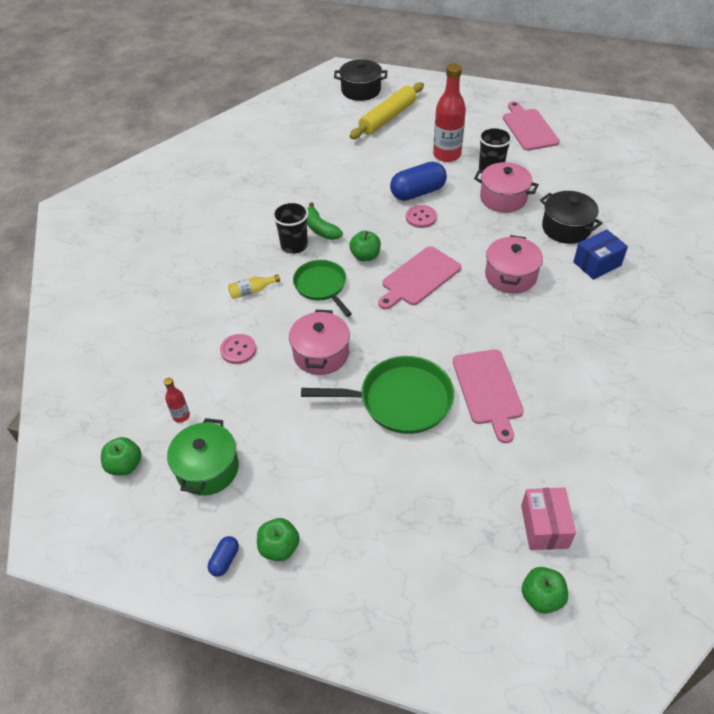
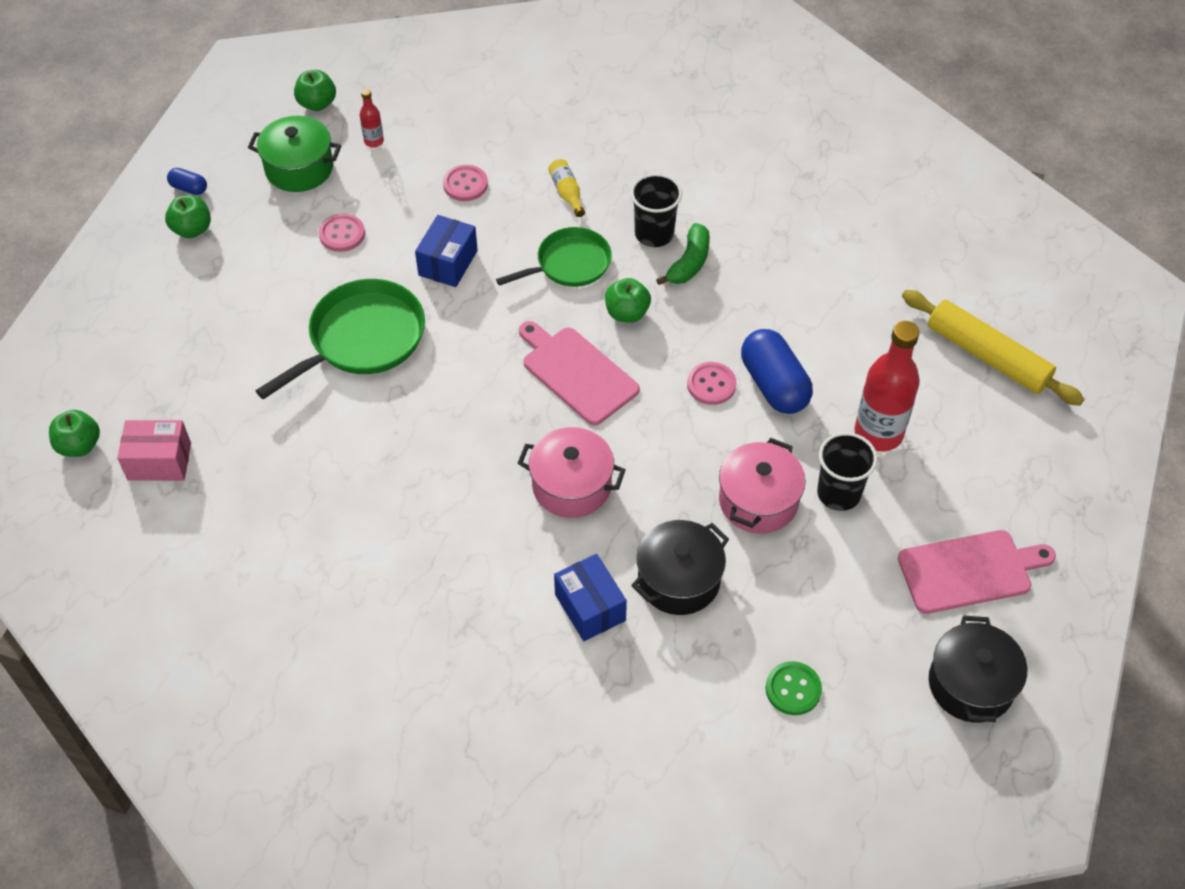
camera: 90 degrees right, 5 degrees up
(289, 426) = (342, 234): none -> pink button
(320, 229) = (689, 263): green banana -> green banana turned 150 degrees clockwise
(321, 354) = (448, 263): pink pot -> blue box
(361, 90) = (1072, 321): black pot -> black pot (970, 684)
(400, 400) = (362, 339): green pan -> green pan turned 135 degrees counterclockwise
(488, 390) = (363, 431): pink cutting board -> none
(620, 186) = (793, 689): none -> green button

